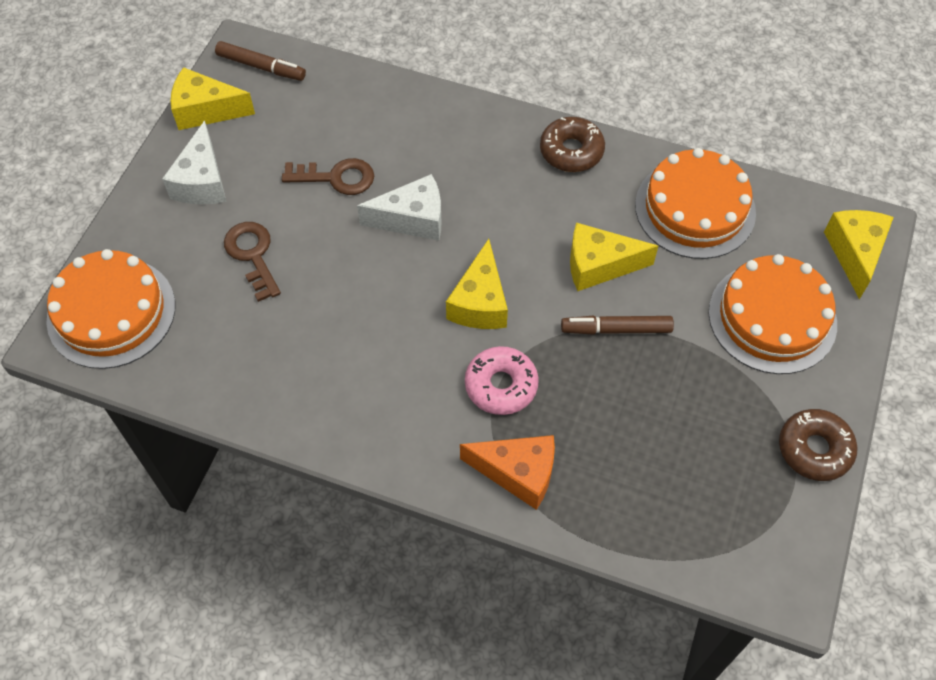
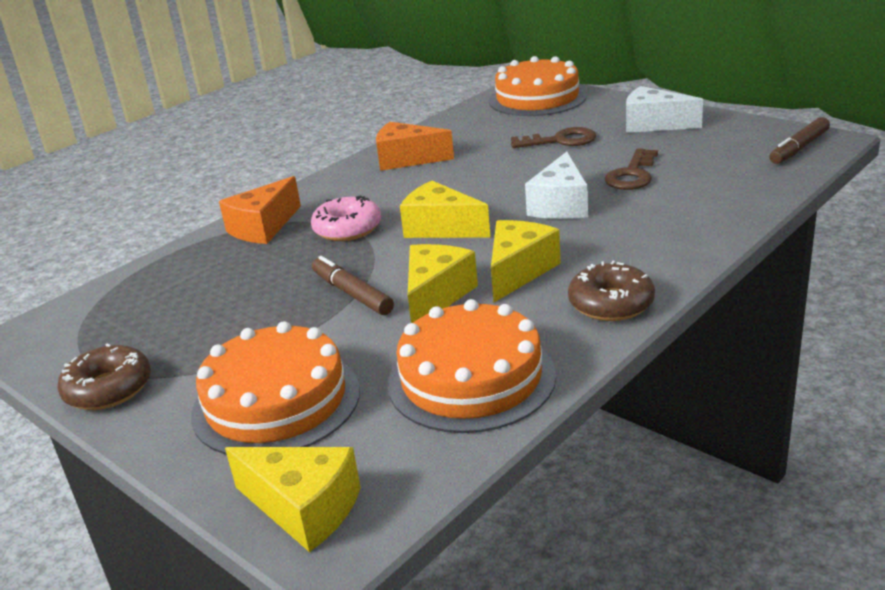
camera: 115 degrees right, 30 degrees down
(206, 110) = (742, 126): yellow cheese -> yellow cheese (518, 271)
(319, 395) = (407, 159): none -> orange cheese
(616, 329) = (352, 294): brown marker -> brown marker turned 60 degrees counterclockwise

